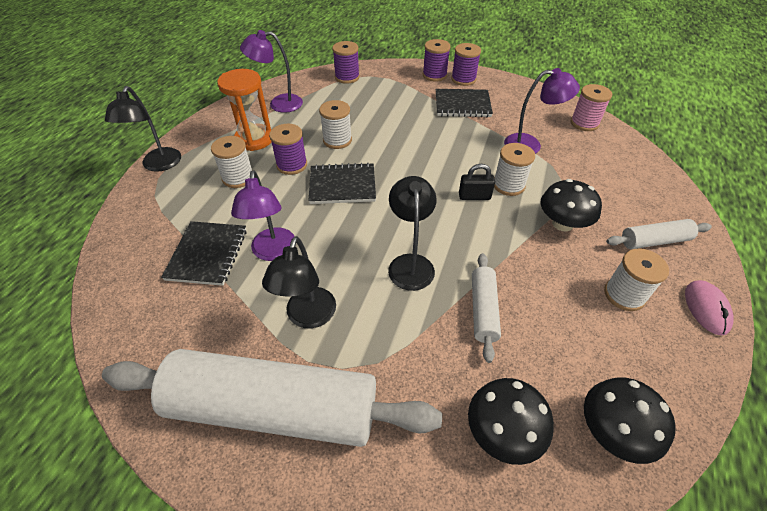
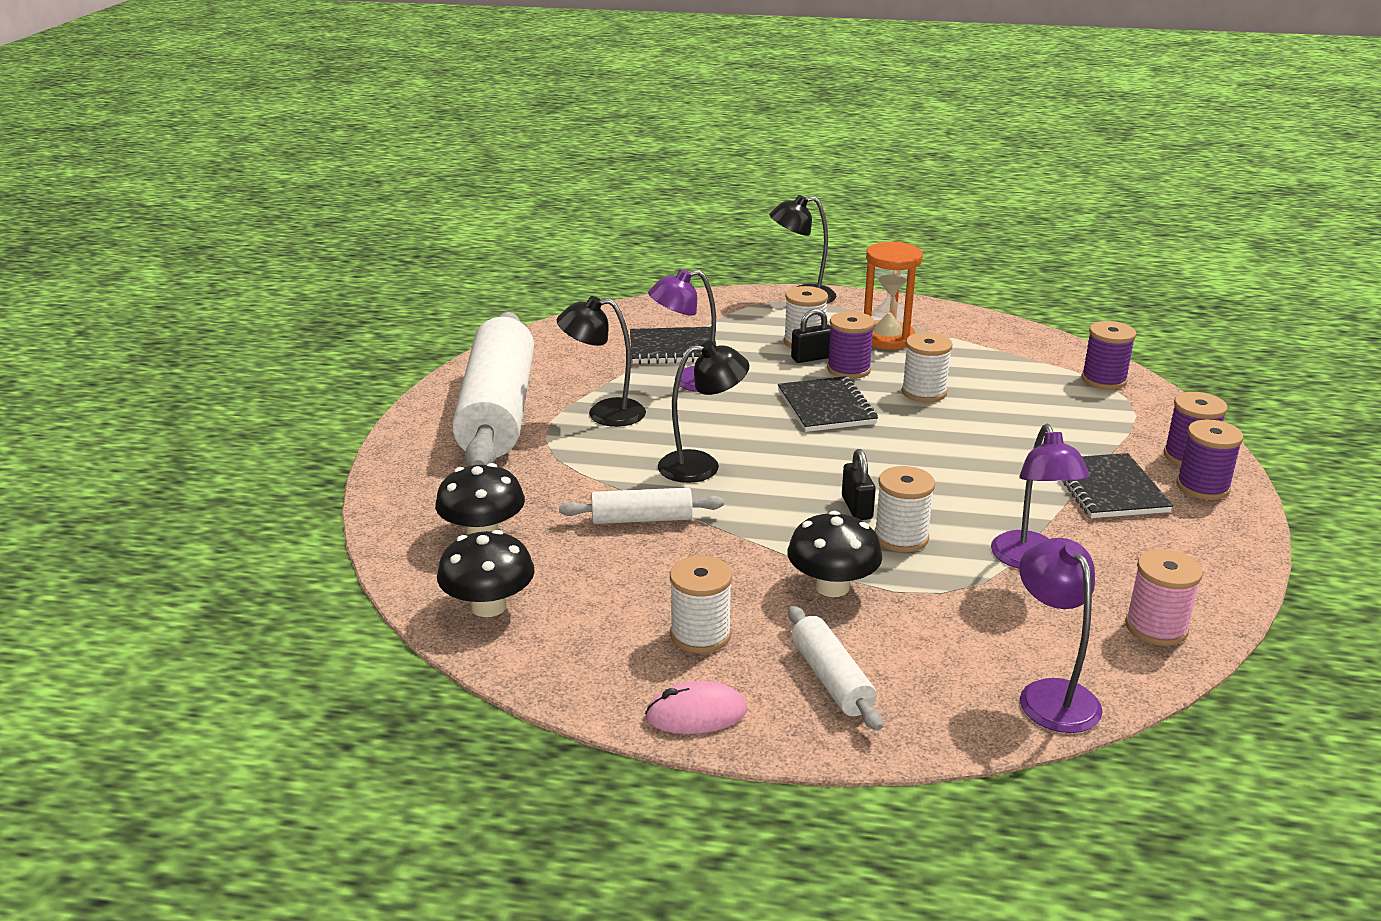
camera: 80 degrees right, 20 degrees down
(265, 178) = (812, 358): none -> black padlock
(279, 104) = (982, 340): purple lamp -> purple lamp (1051, 694)

